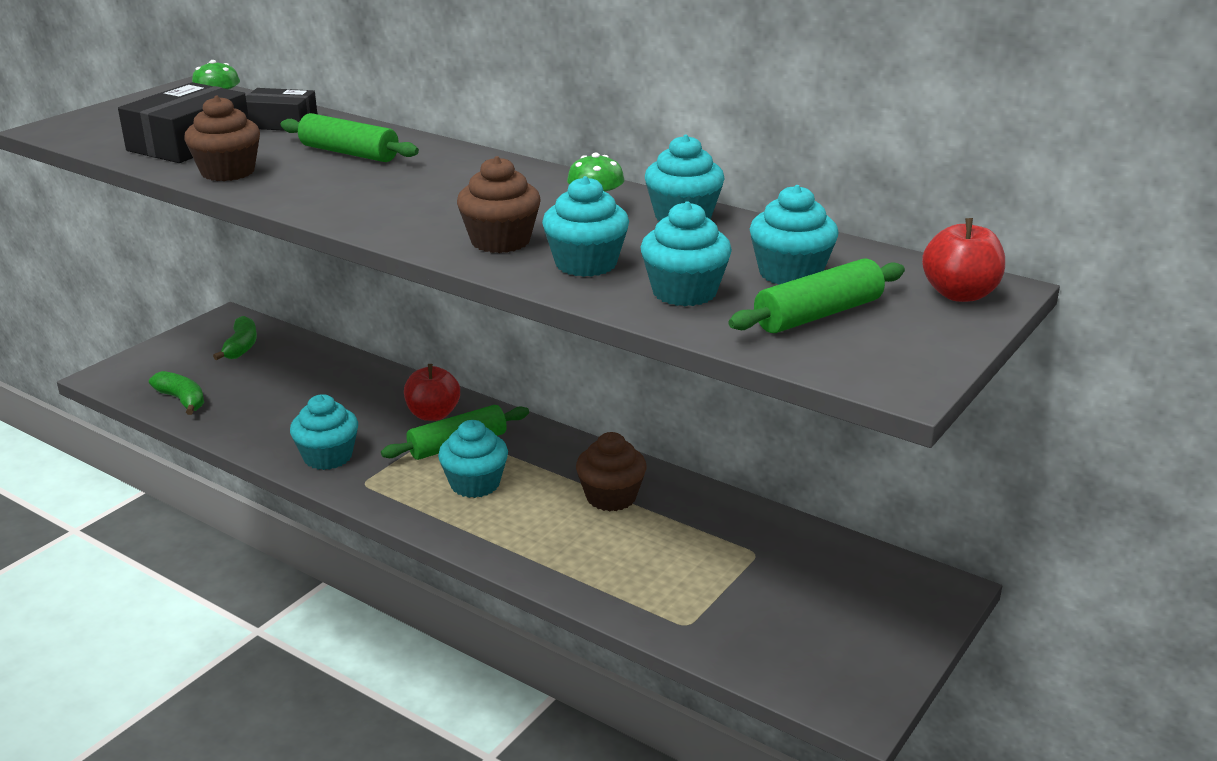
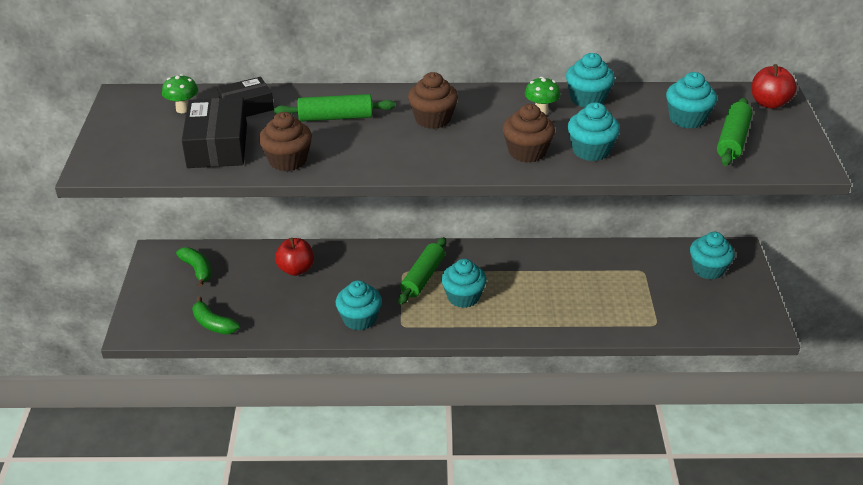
camera: 35 degrees left, 10 degrees up
(182, 400) = (213, 324): green banana -> green banana turned 150 degrees counterclockwise
(433, 414) = (384, 264): red apple -> red apple (296, 269)
(611, 497) = (541, 272): brown cupcake -> brown cupcake (433, 119)
(684, 292) = (660, 150): turquoise cupcake -> turquoise cupcake (708, 269)

